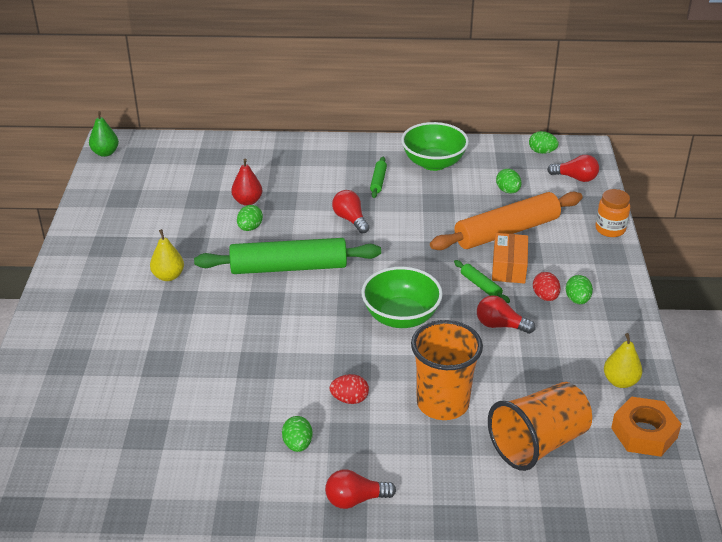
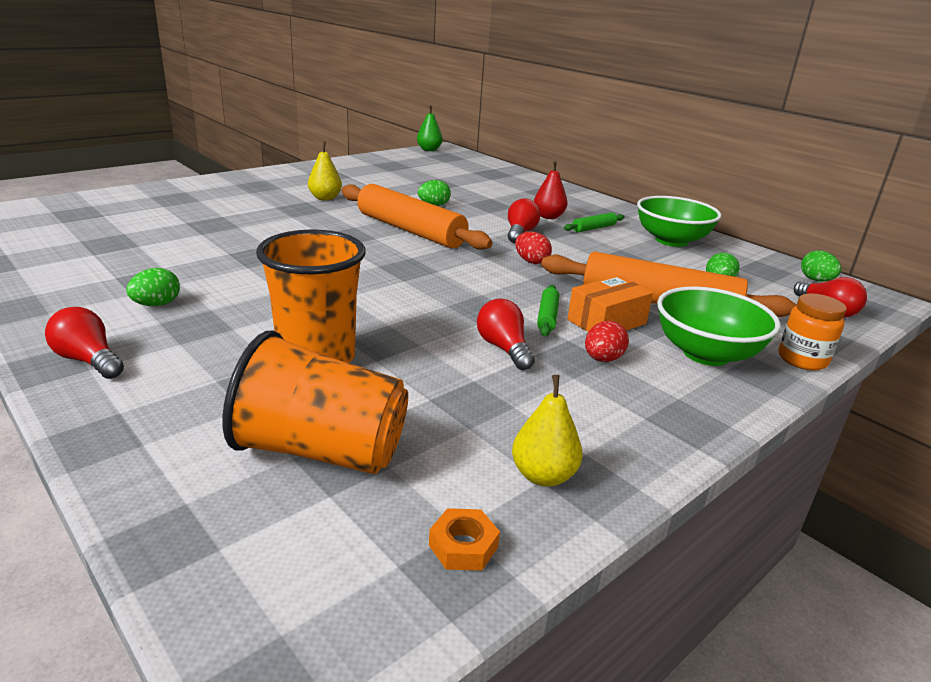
camera: 45 degrees right, 10 degrees down
(247, 201) = (464, 196): red pear -> red pear (548, 217)
(289, 267) = (410, 230): green rolling pin -> orange rolling pin
(349, 399) = (259, 308): red egg -> red egg (531, 261)
(401, 317) = (425, 293): green bowl -> green bowl (706, 354)
(577, 300) = (638, 382): green egg -> none
(644, 433) = (463, 546): orange nut -> orange nut, size x0.53

